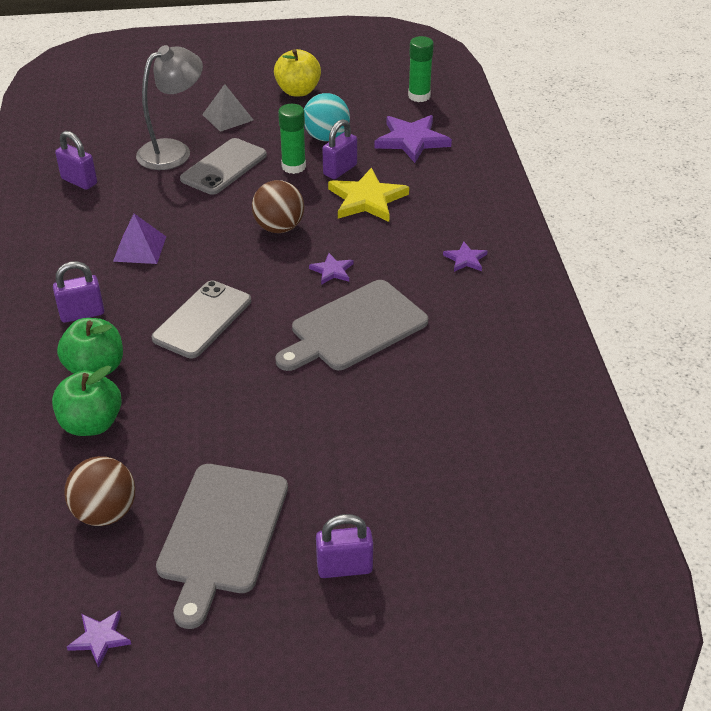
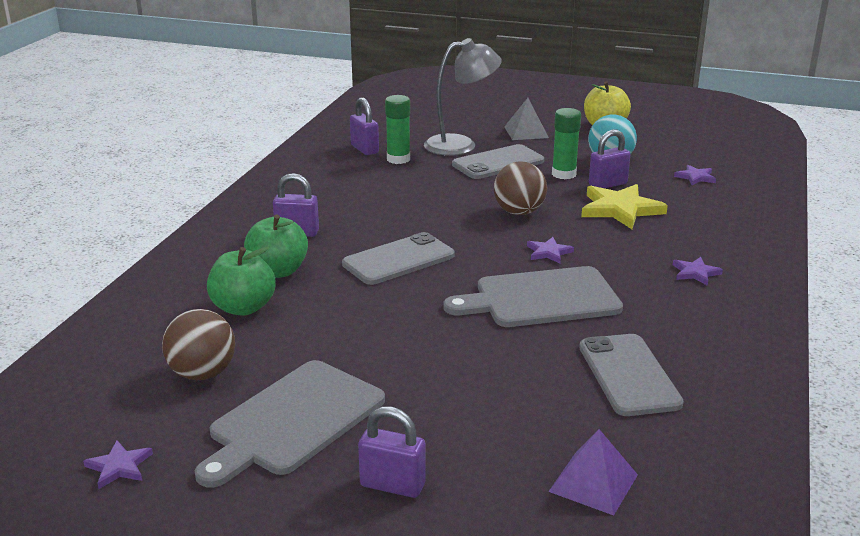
camera: 25 degrees right, 15 degrees down
(139, 248) = (381, 201): purple pyramid -> purple pyramid (593, 483)
(411, 140) = (695, 177): purple star -> purple star, size x0.51
(419, 96) = (724, 148): green glue stick -> green glue stick (398, 159)
(467, 389) = (628, 375): none -> grey phone

